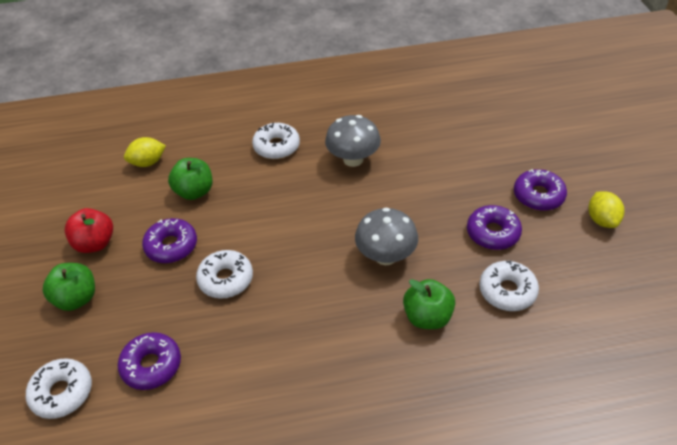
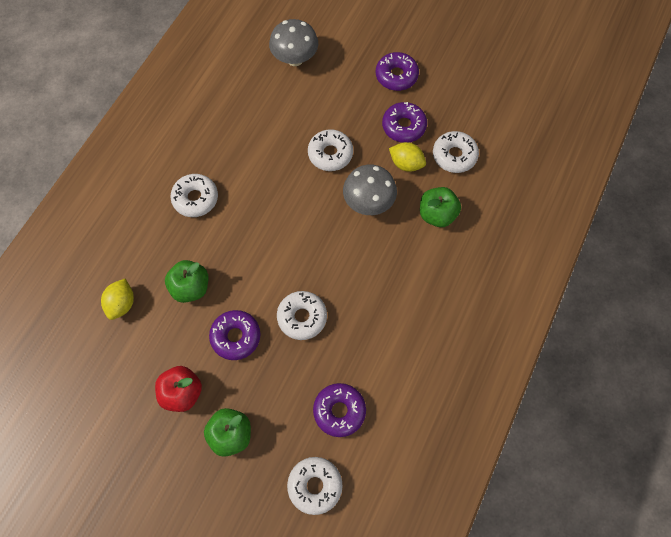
camera: 55 degrees left, 20 degrees up
(353, 159) = (259, 157): grey mushroom -> grey mushroom (295, 59)
(405, 200) = (330, 154): none -> white donut
(602, 220) = (445, 60): yellow lemon -> yellow lemon (406, 164)

